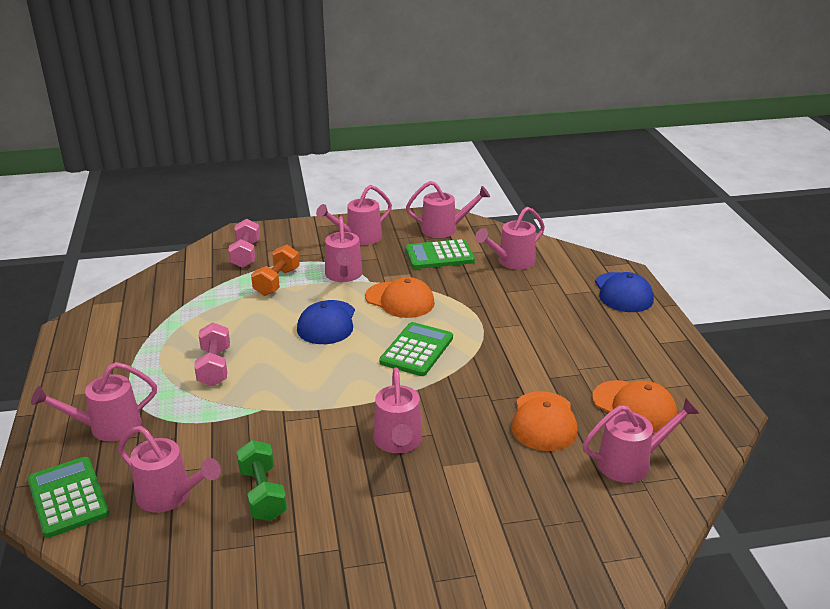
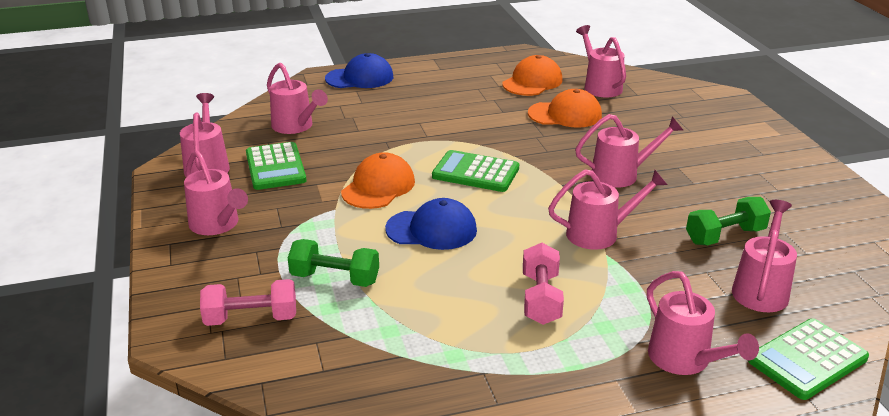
camera: 95 degrees left, 0 degrees up
(214, 367) = (541, 299): pink dumbbell -> pink dumbbell turned 75 degrees counterclockwise
(277, 282) = (335, 278): orange dumbbell -> green dumbbell
(343, 276) = (321, 228): pink watering can -> pink watering can (600, 234)

